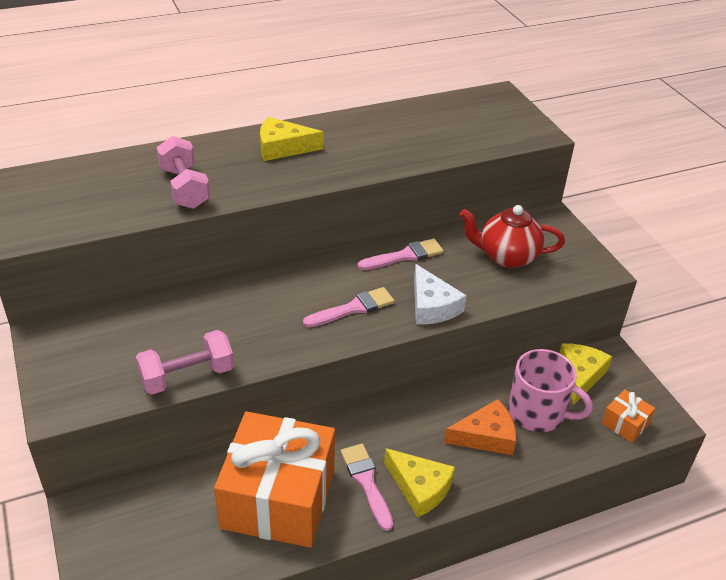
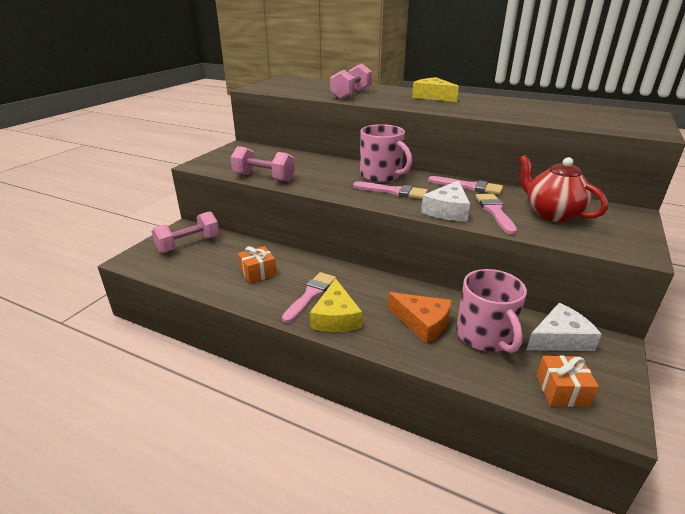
camera: 50 degrees right, 10 degrees down
(135, 527) = (188, 244): none -> pink dumbbell
(278, 498) = (258, 272): orange gift -> orange gift, size x0.41
(305, 288) = (381, 175): none -> pink mug
(467, 282) = (495, 211): none -> pink brush
(580, 375) = (560, 338): yellow cheese -> white cheese

